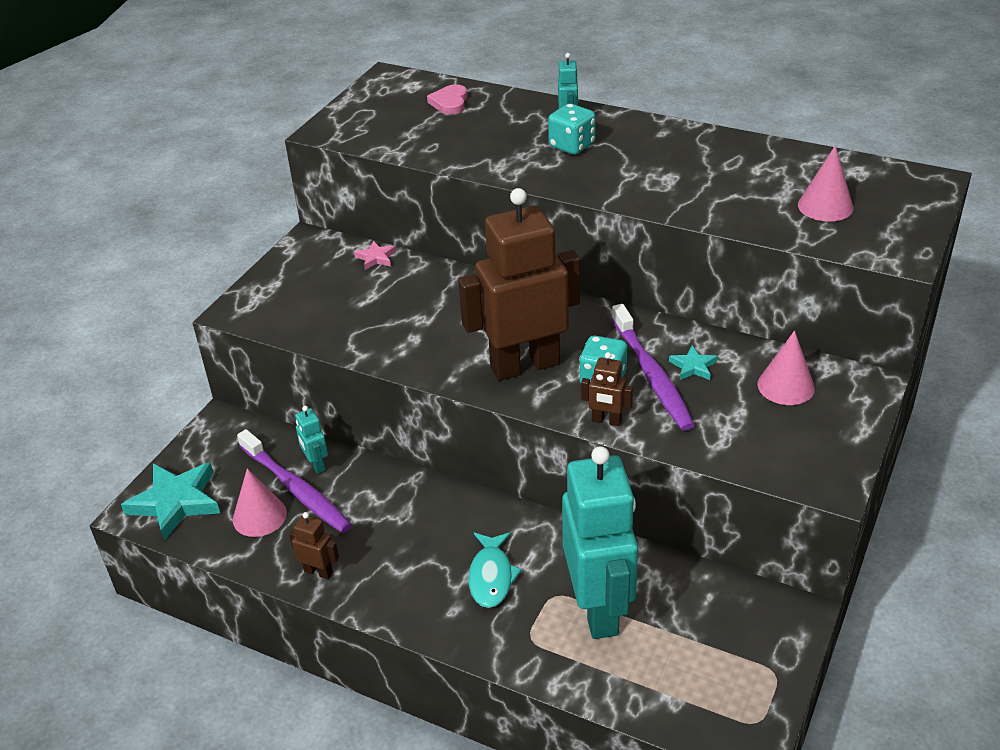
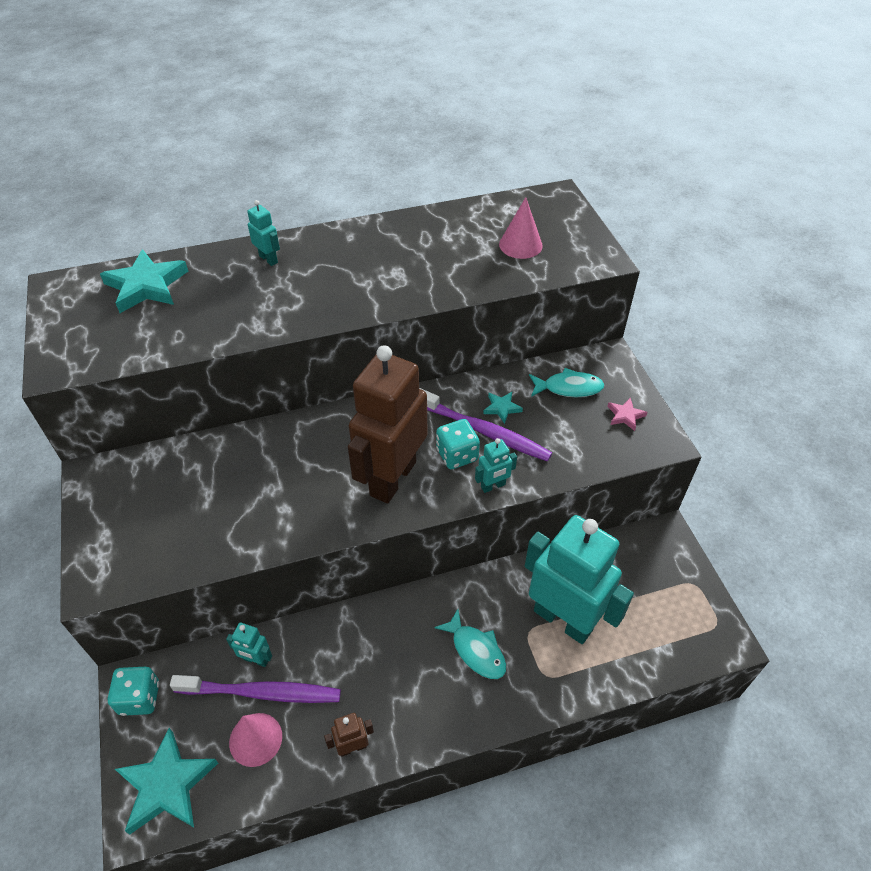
camera: 45 degrees left, 10 degrees up
(376, 258) = (173, 456): pink star -> pink star (625, 416)
(450, 103) = (146, 286): pink heart -> turquoise star
(572, 146) = (295, 279): turquoise dice -> turquoise dice (140, 698)
(606, 421) = (493, 486): brown robot -> turquoise robot
(786, 386) = (569, 388): pink cone -> turquoise fish

